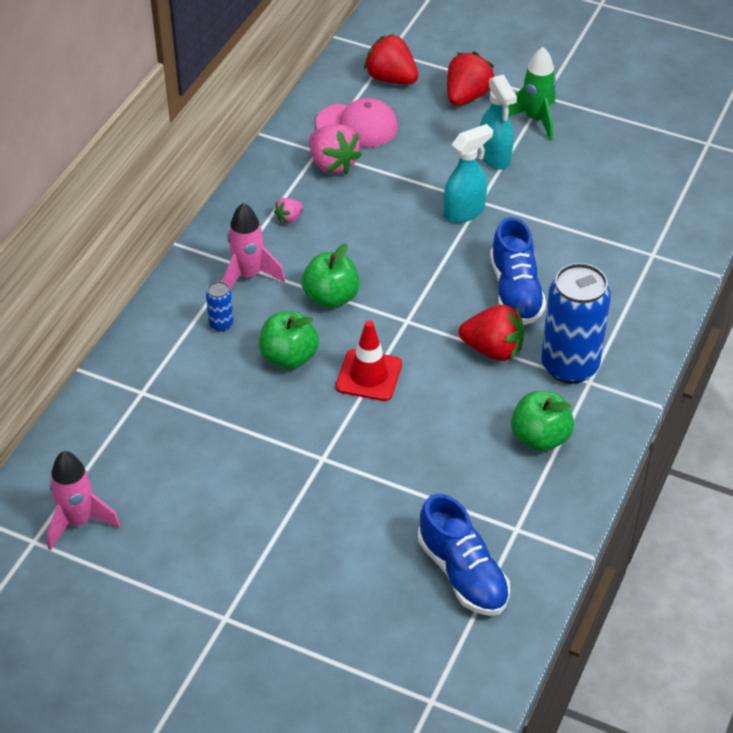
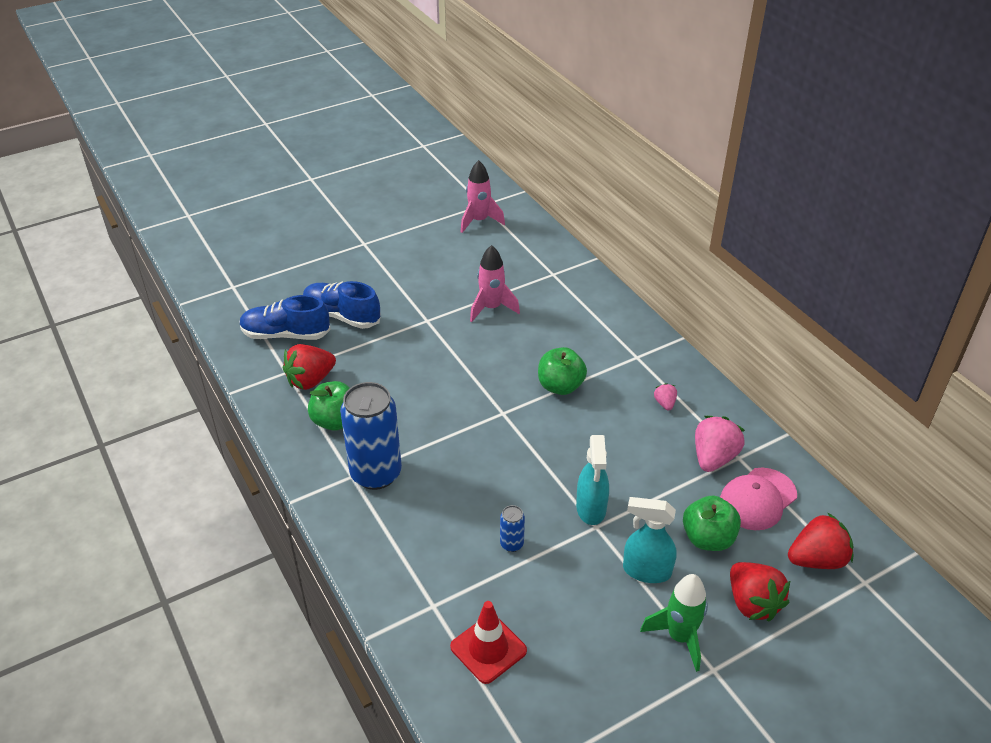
camera: 125 degrees right, 5 degrees down
(221, 324) = (581, 326): blue can -> blue can (511, 544)
(248, 276) = (618, 357): pink rocket -> pink rocket (491, 308)
(289, 357) = (523, 342): green apple -> green apple (708, 539)
(332, 164) = (713, 458): pink strawberry -> pink strawberry turned 120 degrees clockwise
(369, 375) = (471, 370): red traffic cone -> red traffic cone (488, 649)
(493, 349) = (432, 442): red strawberry -> red strawberry (310, 380)
(515, 291) = (475, 487): blue shoe -> blue shoe (342, 316)

